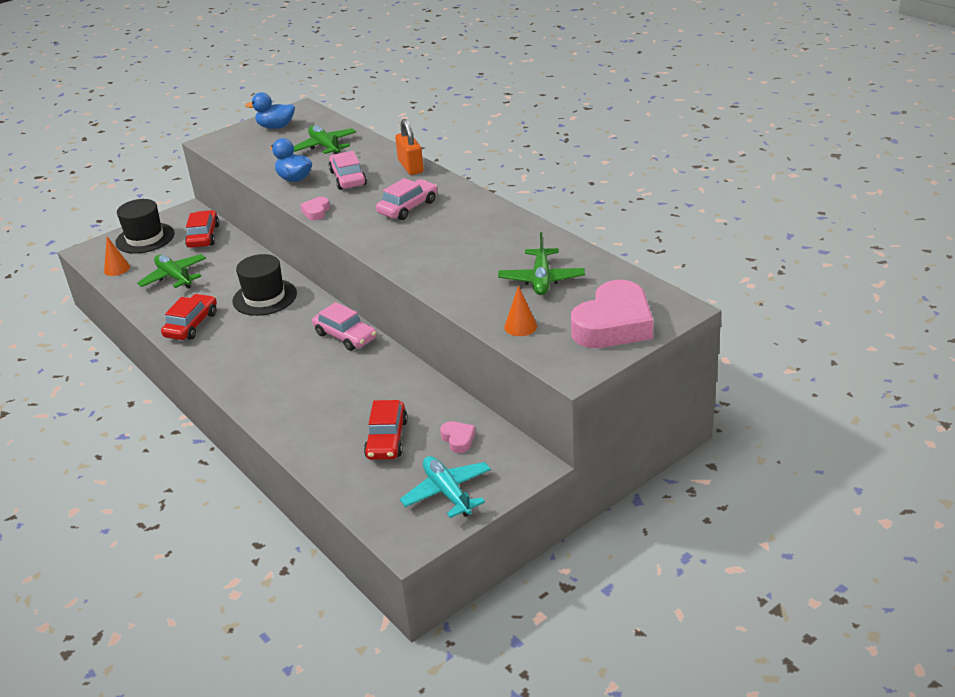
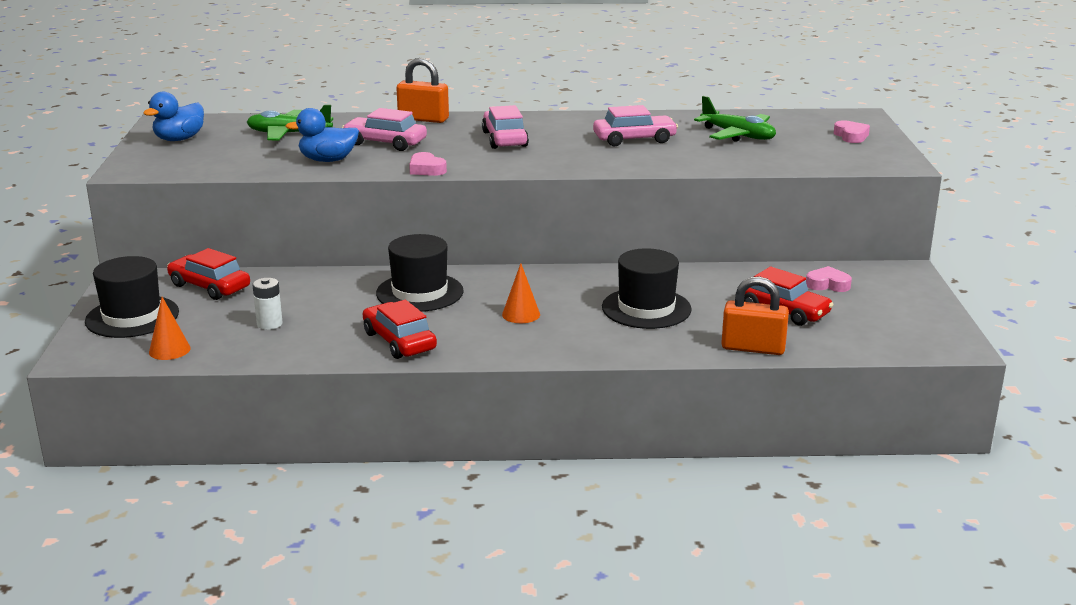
camera: 55 degrees left, 10 degrees down
(174, 277) = (269, 324): green plane -> white battery
(309, 451) = (753, 348): none -> orange padlock
(328, 383) = (646, 308): none -> black hat
(345, 336) = (572, 279): pink car -> pink car (634, 139)
(447, 492) = (902, 311): turquoise plane -> none
(520, 326) = (802, 160): orange cone -> orange cone (521, 314)
(613, 324) = (851, 136): pink heart -> pink heart, size x0.43

